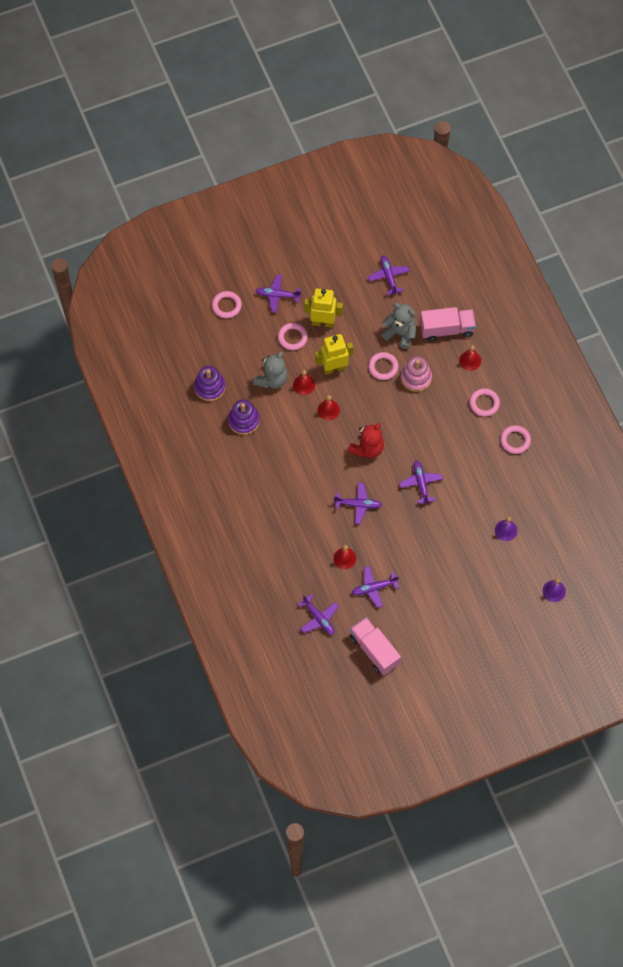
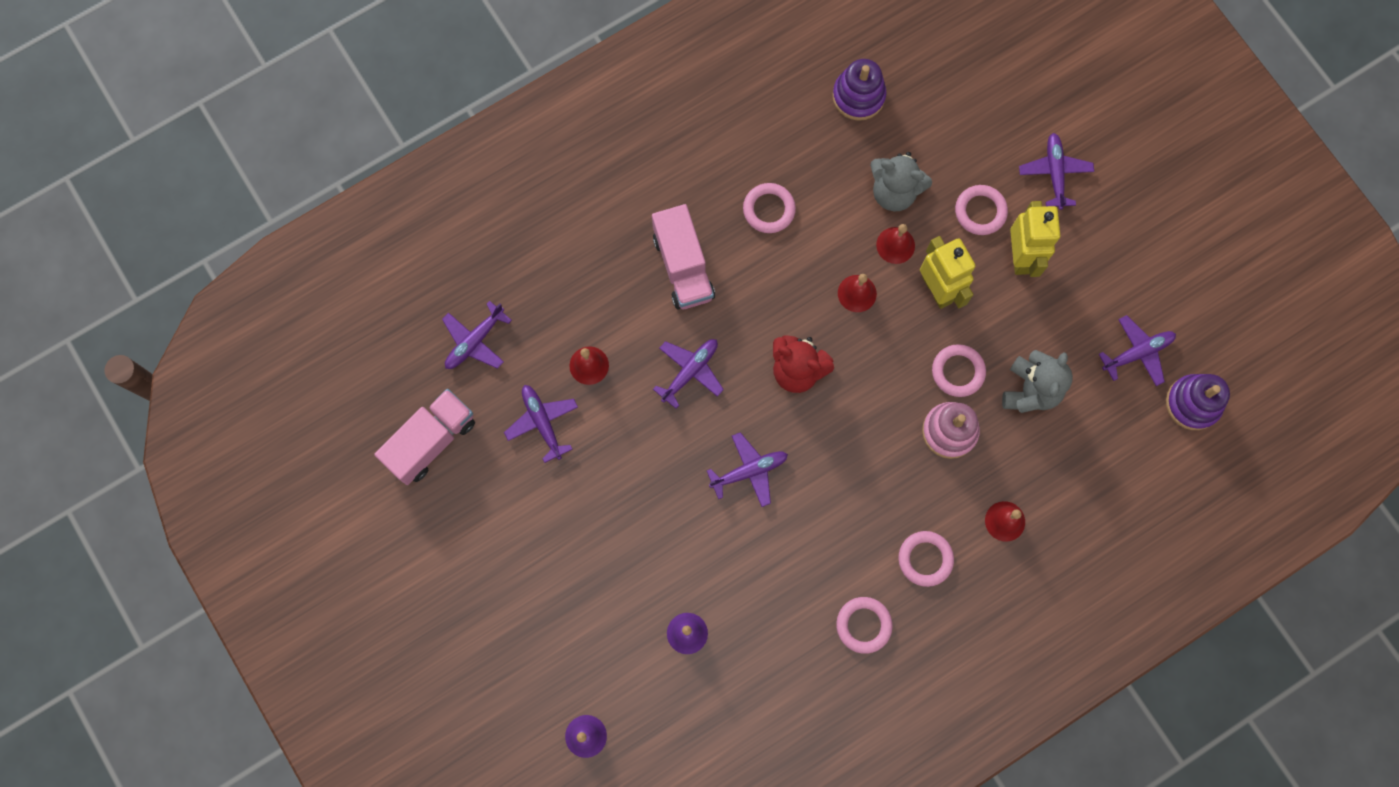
camera: 80 degrees right, 10 degrees up
(226, 306) = (1015, 95): pink ring -> pink ring (769, 209)
(244, 420) = (808, 160): purple stacking toy -> purple stacking toy (1193, 403)
(358, 504) = (690, 371): purple plane -> purple plane turned 135 degrees counterclockwise
(447, 329) = (1057, 470): pink truck -> pink truck (683, 267)

